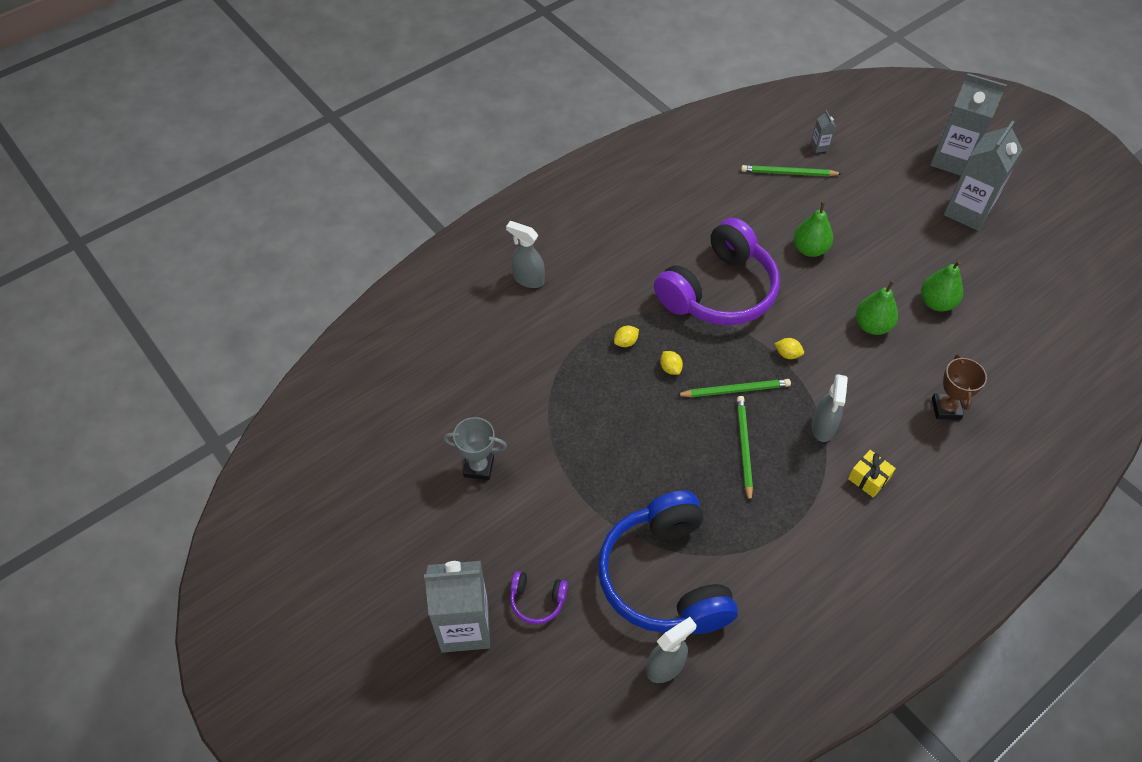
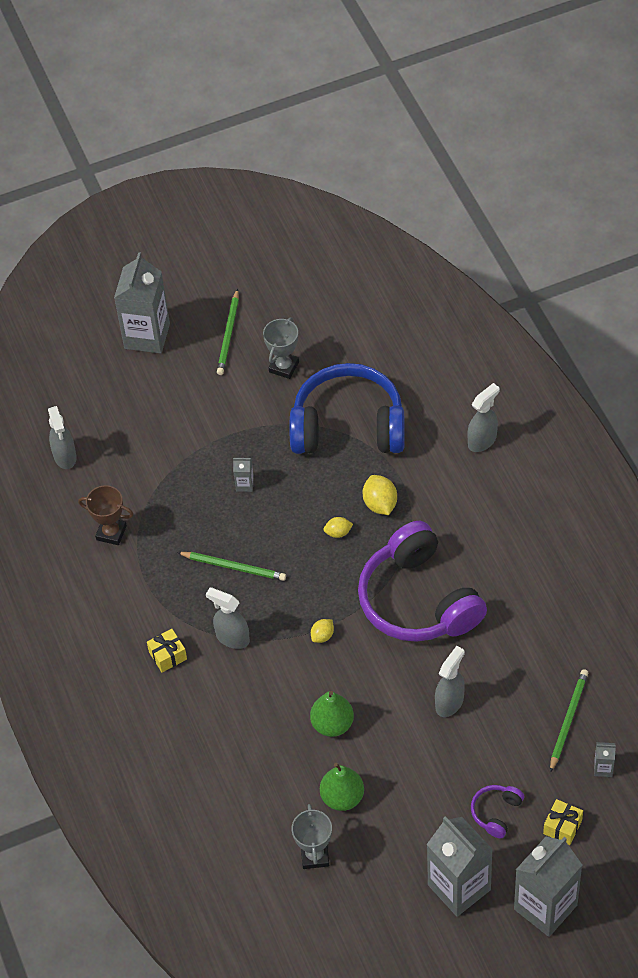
camera: 110 degrees right, 0 degrees up
(537, 600) = (150, 385): purple headphones -> purple headphones (496, 813)
(626, 342) = (380, 504): yellow lemon -> yellow lemon, size x1.64
(642, 464) = (245, 484): none -> grey carton
(664, 577) = (136, 474): blue headphones -> blue headphones (348, 426)
(735, 390) = (296, 579): green pencil -> green pencil (228, 335)
(809, 249) = (450, 702): green pear -> grey spray bottle
(881, 161) = (562, 827): none -> yellow gift
(946, 408) = (216, 751): brown trophy -> brown trophy (111, 533)
(999, 309) = (315, 855): none -> grey trophy

